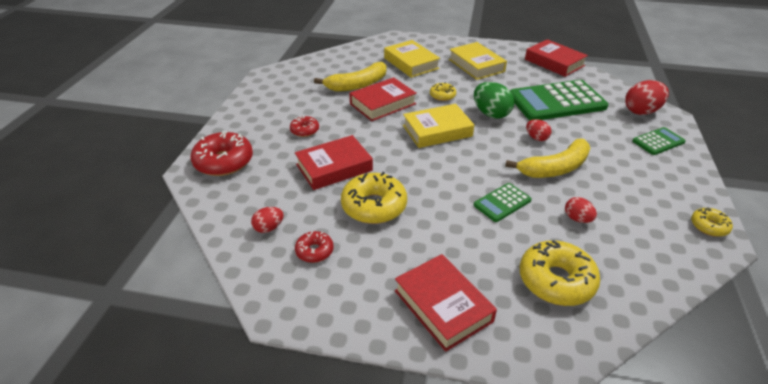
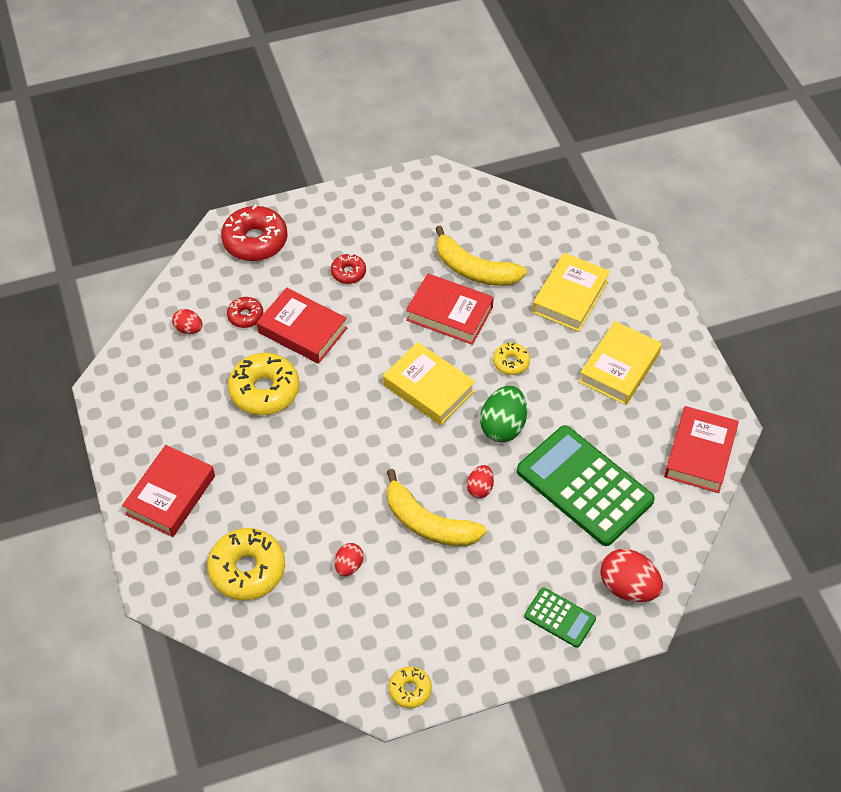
camera: 60 degrees right, 15 degrees up
(314, 251) = (180, 376): red donut -> red donut (245, 316)
(502, 203) = (335, 493): green calculator -> none

